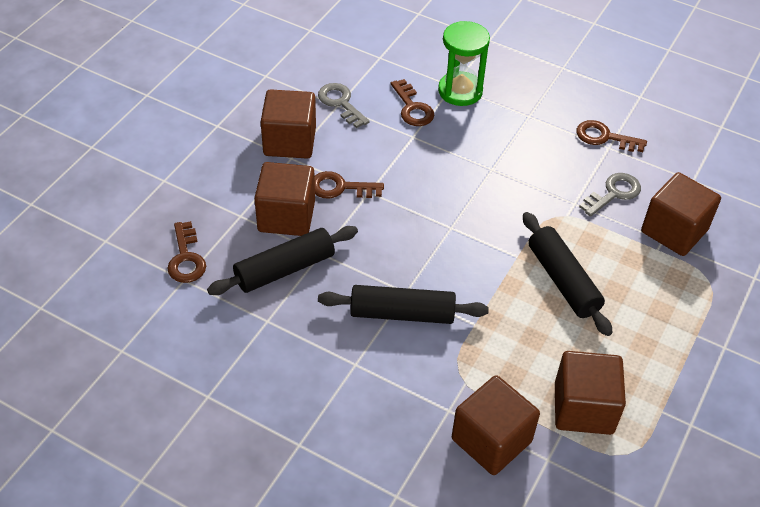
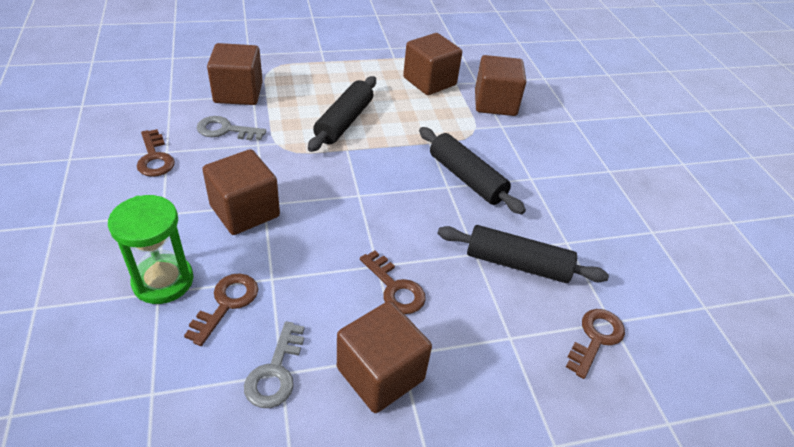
camera: 135 degrees left, 5 degrees down
(286, 216) = (470, 302): brown cube -> brown cube (245, 211)

